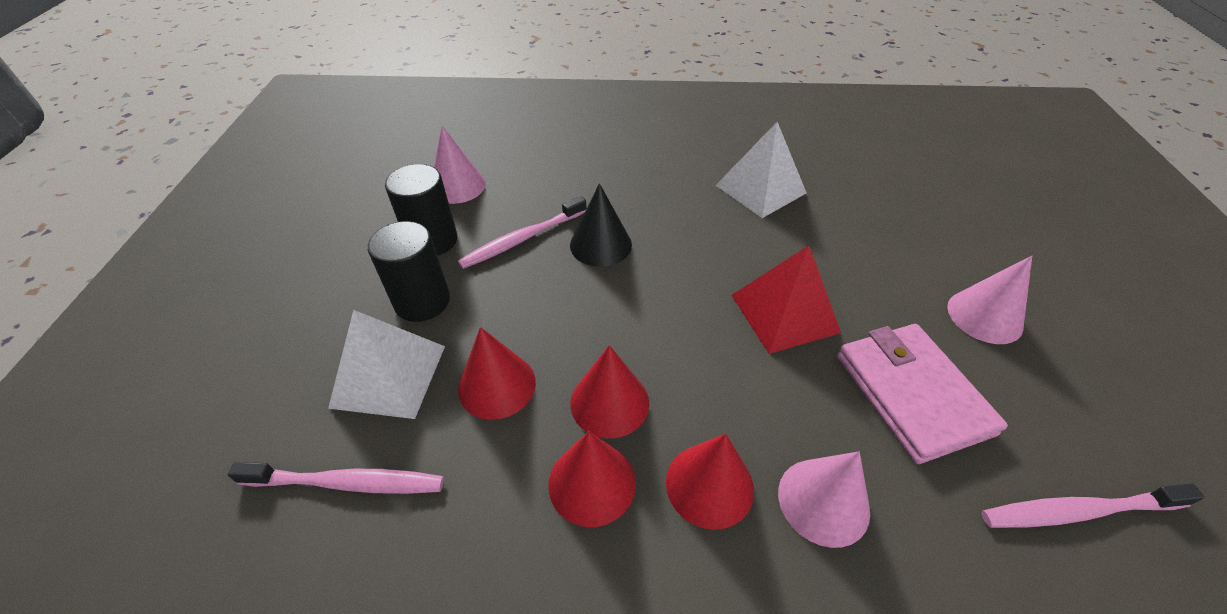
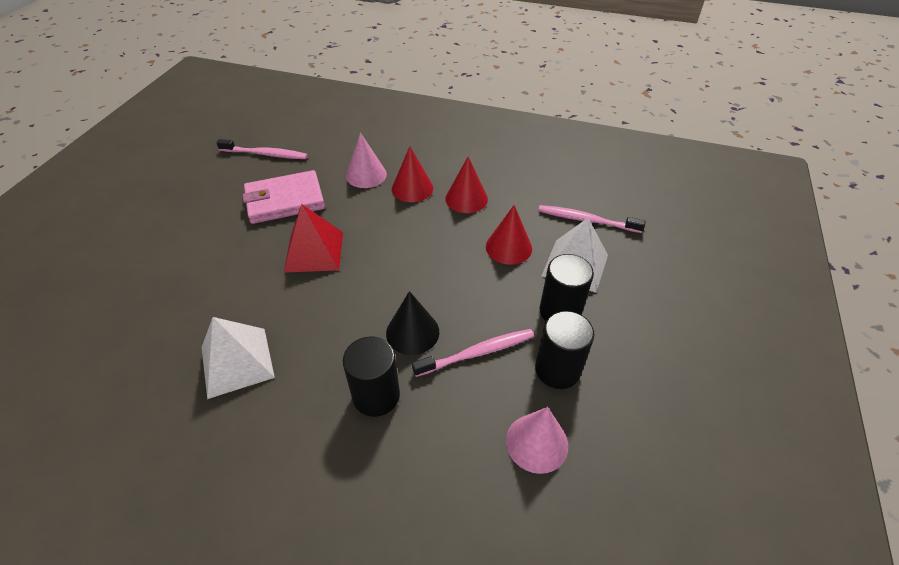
camera: 165 degrees left, 0 degrees up
(609, 402) = (446, 227): red cone -> none
(612, 190) = (376, 396): none -> black cylinder
(912, 393) = (285, 200): pink wallet -> pink wallet turned 75 degrees clockwise
(984, 316) = (197, 225): pink cone -> none

